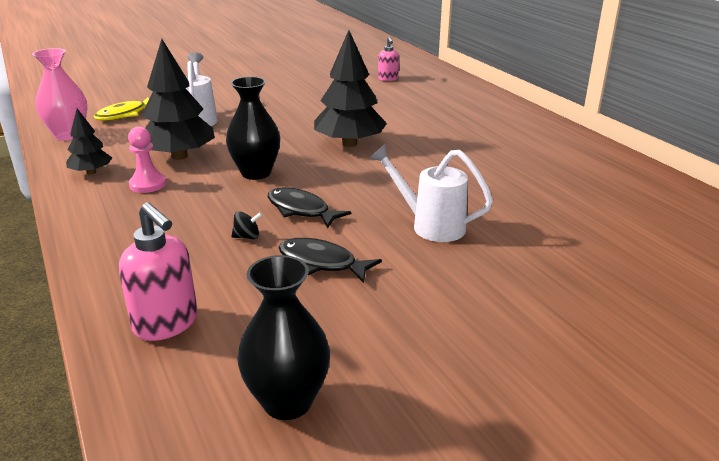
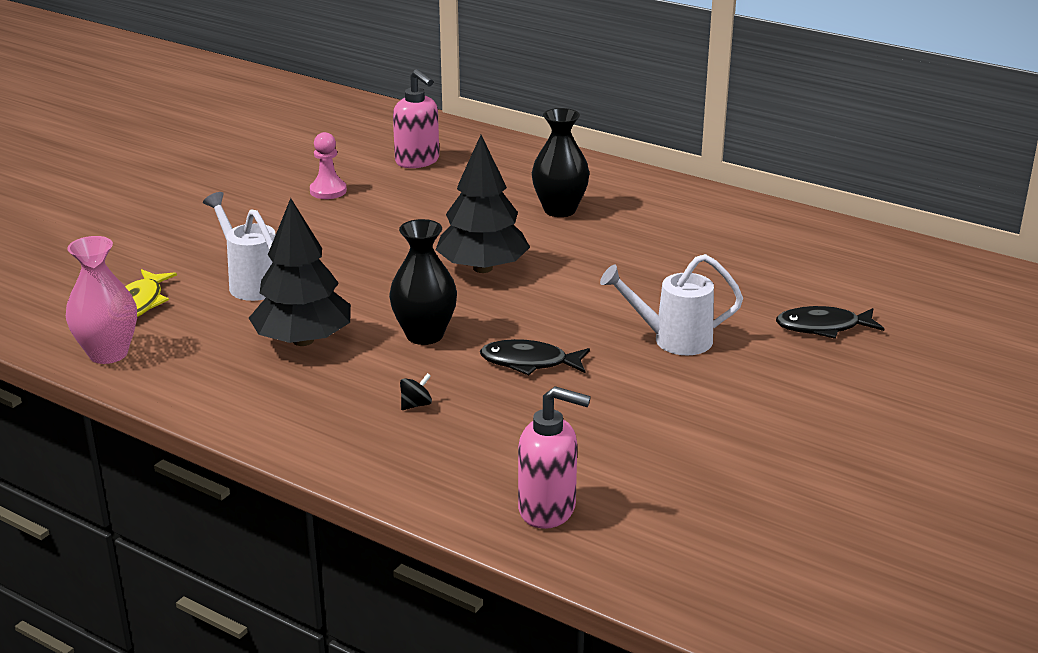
camera: 30 degrees left, 0 degrees up
(91, 172) = (224, 391): black tree -> none
(148, 184) = (318, 385): pink pawn -> pink pawn (328, 191)
(247, 237) = (512, 407): black spinning top -> black spinning top (416, 405)
(287, 401) = (726, 527): black vase -> black vase (559, 210)
(321, 263) = (616, 409): black fish -> black fish (823, 327)
(388, 79) = (418, 161): pink soap dispenser -> pink soap dispenser, size x1.64

